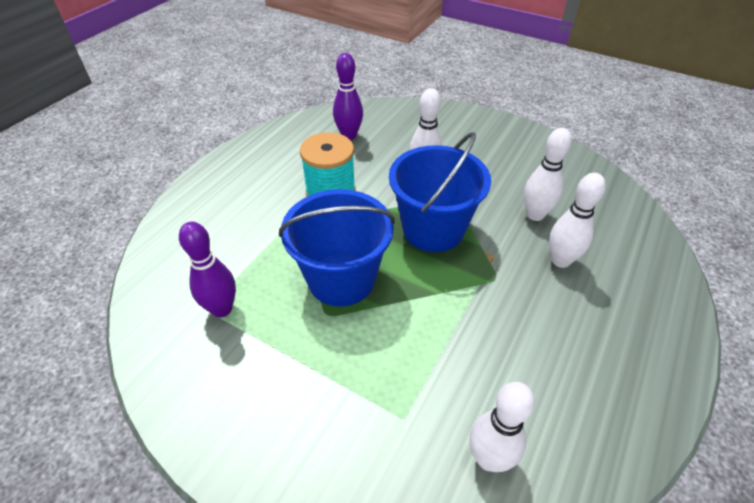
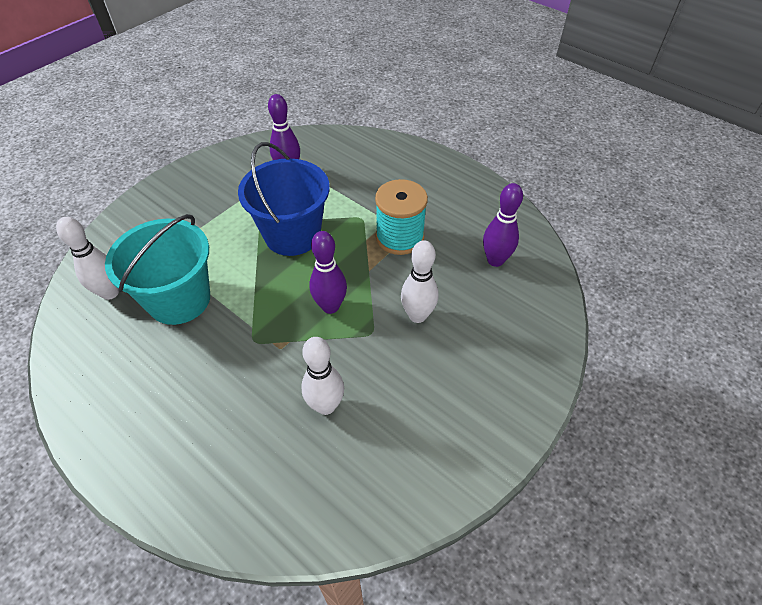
camera: 100 degrees right, 5 degrees up
(433, 229) = (330, 306): blue bucket -> purple bowling pin
(470, 365) = (179, 299): none -> turquoise bucket
(560, 260) = (254, 405): white bowling pin -> none

